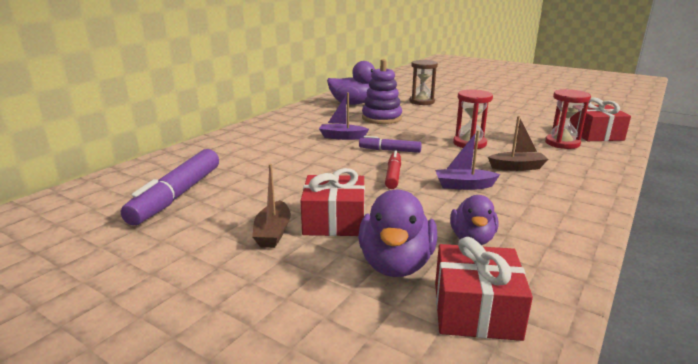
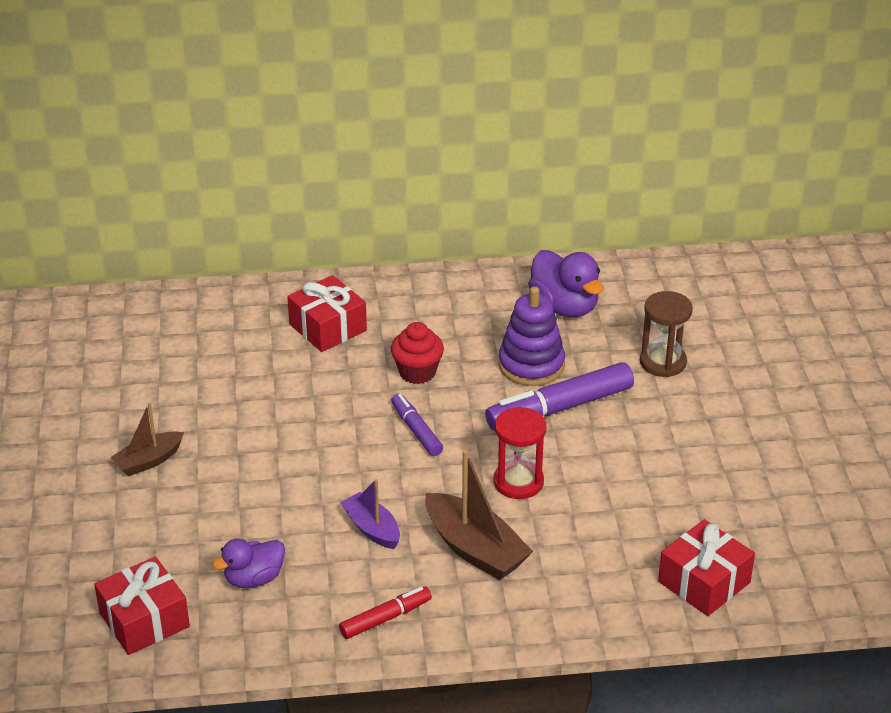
camera: 50 degrees right, 15 degrees up
(177, 195) = (152, 364): purple marker -> purple marker (559, 408)
(334, 221) = (203, 483): red gift -> red gift (327, 327)
(342, 137) = (417, 372): purple boat -> red cupcake
(393, 175) = (345, 468): red marker -> red marker (385, 618)
(396, 264) = (168, 553): purple duck -> none
(517, 167) = (475, 549): brown boat -> brown boat, size x1.62
(562, 143) = (619, 561): red hourglass -> none

